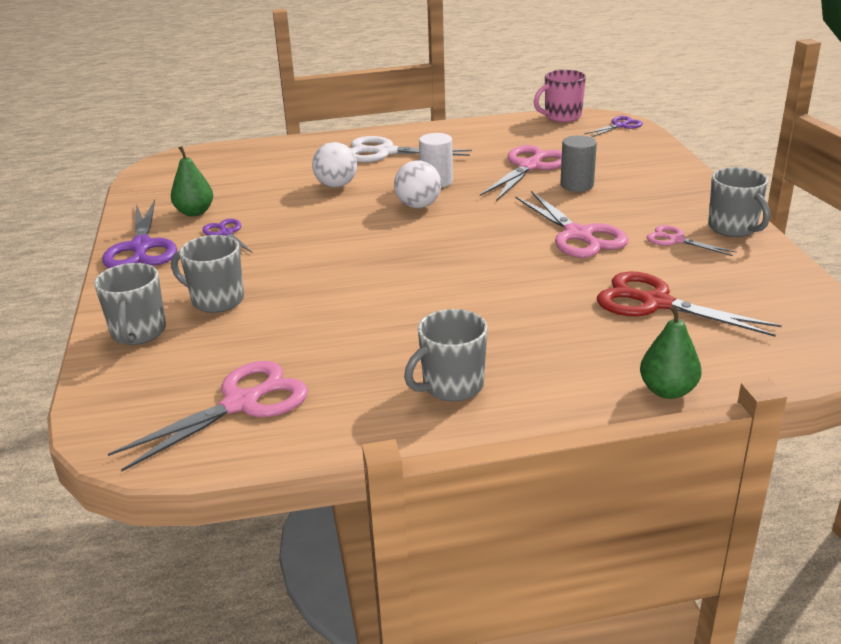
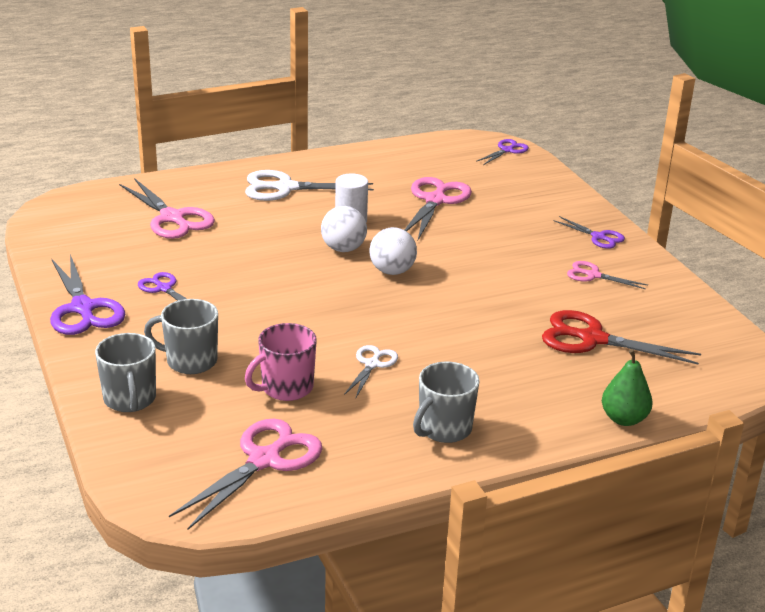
camera: 15 degrees left, 0 degrees up
(195, 212) = (118, 266): green pear -> none
(336, 185) = (251, 229): white ball -> white ball (392, 271)
(400, 314) = (372, 364): none -> white scissors
(562, 117) = (447, 140): pink mug -> pink mug (285, 388)
(577, 185) = (487, 220): grey cylinder -> none
(578, 235) = (505, 274): pink scissors -> pink scissors (172, 218)
(693, 204) = (598, 237): none -> purple scissors
(733, 228) = (639, 261): grey mug -> none

